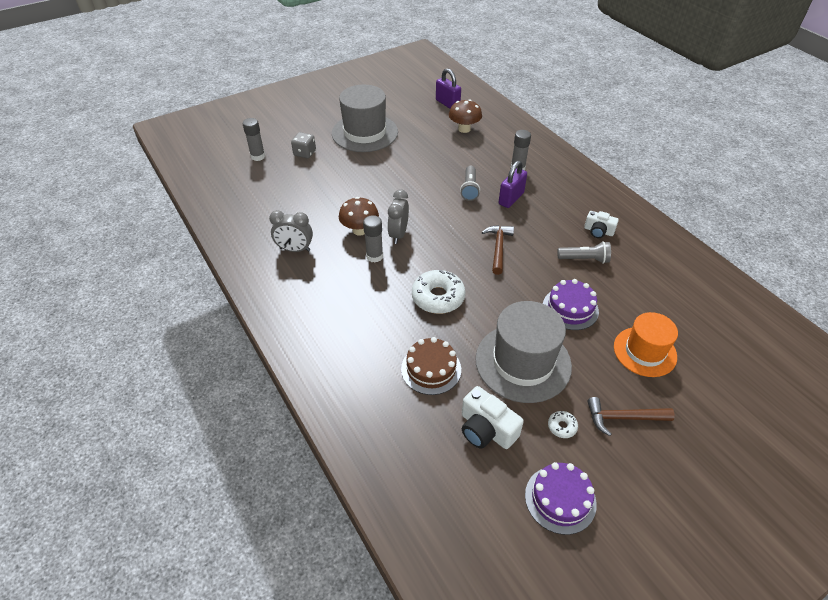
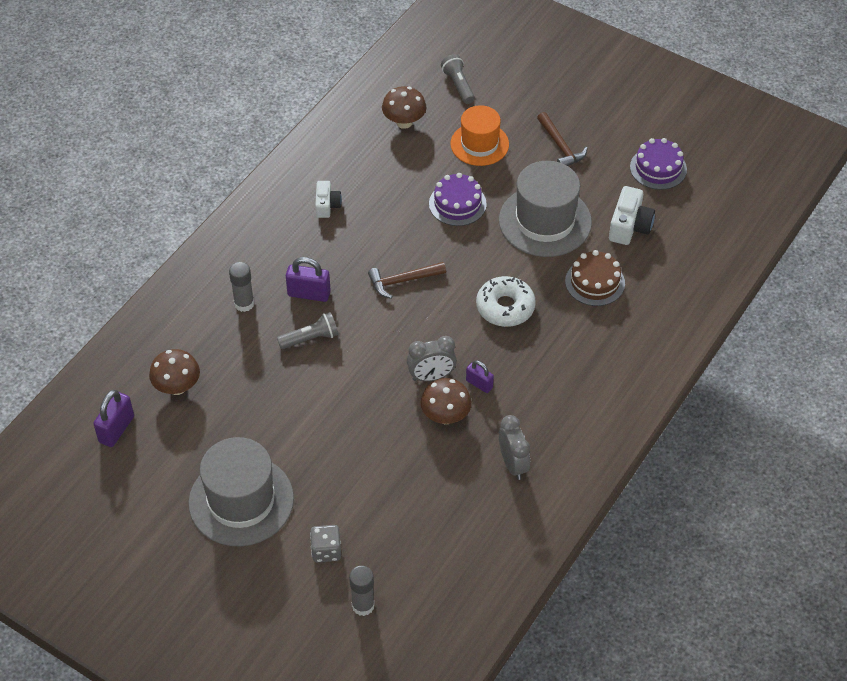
camera: 115 degrees left, 5 degrees up
(374, 256) = (479, 384): grey glue stick -> purple padlock
(562, 427) = (594, 181): white donut -> none
(584, 259) = (379, 207): grey flashlight -> grey flashlight (458, 85)
(689, 307) = (404, 122): none -> brown mushroom

